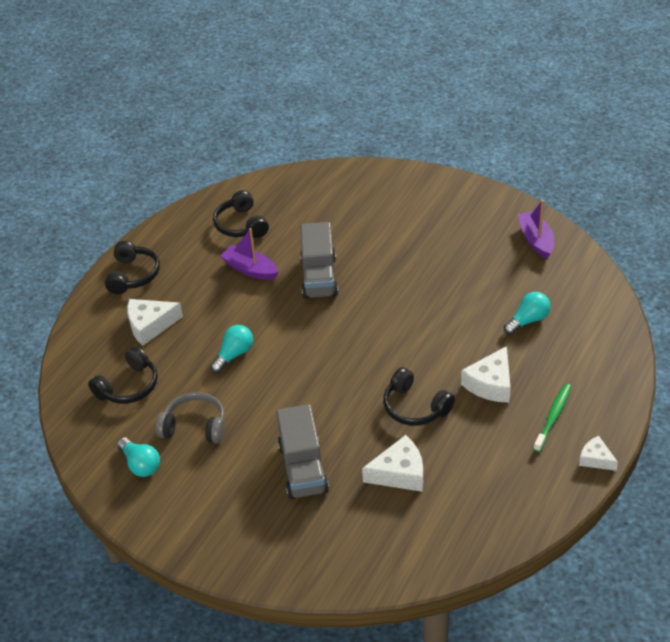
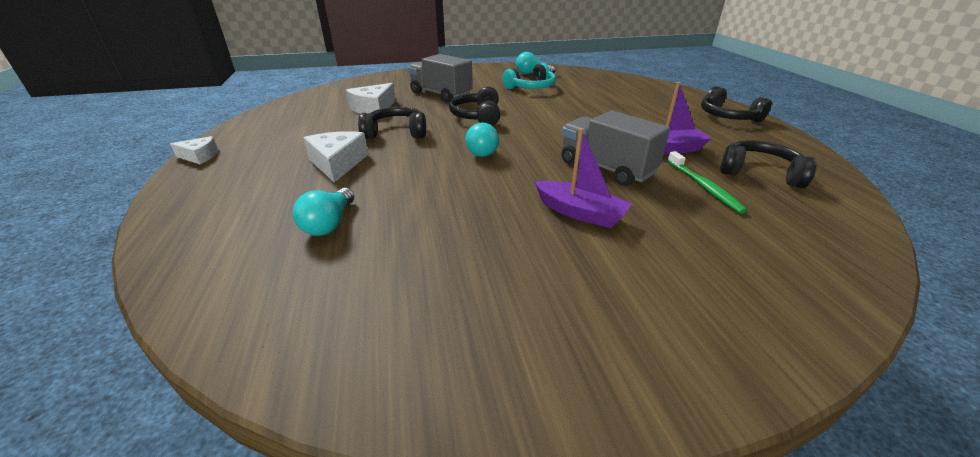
camera: 135 degrees right, 10 degrees down
(129, 386) = (598, 86): black headphones -> black headphones (477, 116)
(150, 325) = (651, 104): white cheese -> none
(195, 426) = (531, 87): grey headphones -> turquoise headphones
(234, 355) = (570, 112): turquoise light bulb -> turquoise light bulb (481, 150)
(536, 240) = (393, 347): purple boat -> purple boat (580, 213)
(553, 417) = (255, 165): green toothbrush -> green toothbrush (704, 187)

